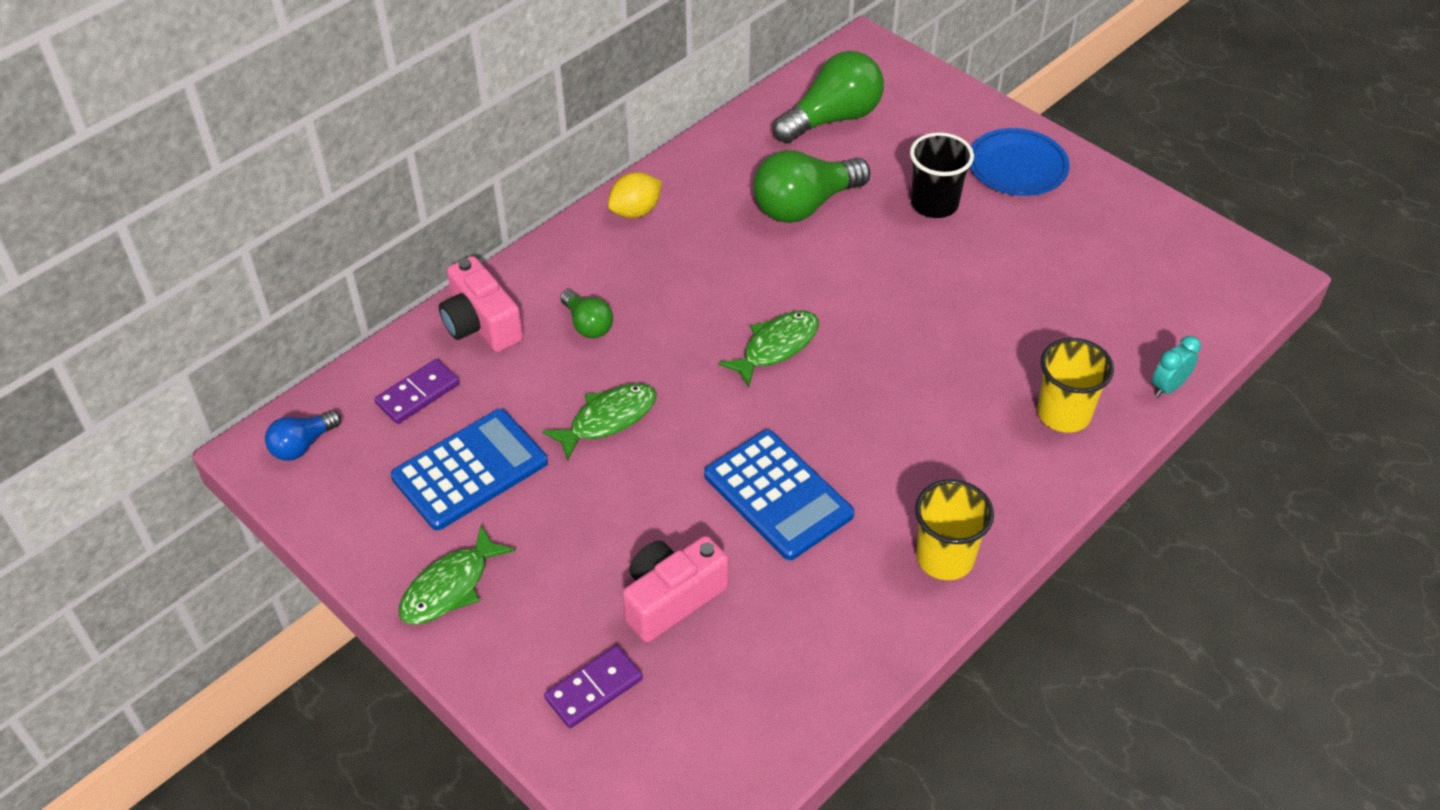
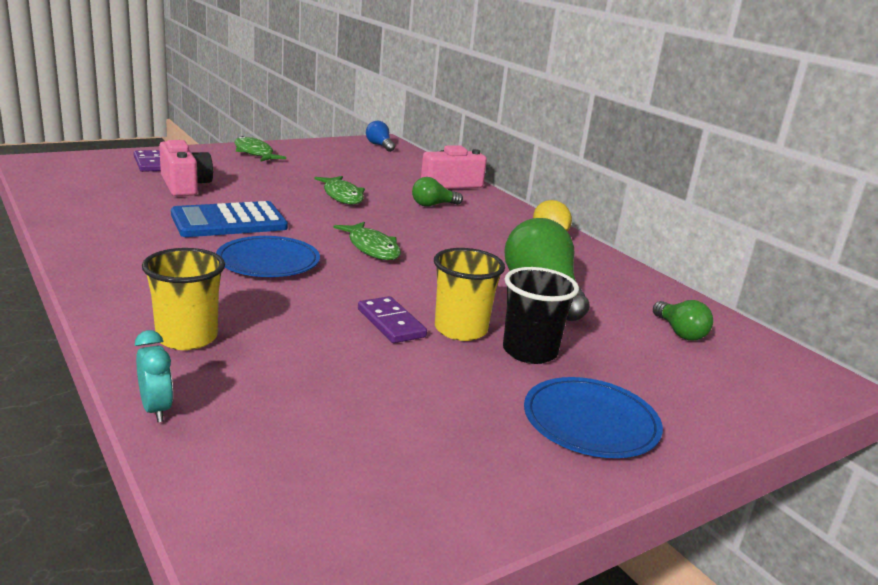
camera: 100 degrees right, 25 degrees down
(418, 394) = (400, 166): purple domino -> purple domino (391, 323)
(470, 470) = (331, 166): blue calculator -> none
(832, 118) = (679, 332): green light bulb -> green light bulb, size x0.53
(871, 418) = (268, 261): none -> blue plate
(945, 558) = (105, 253): yellow cup -> yellow cup (460, 330)

